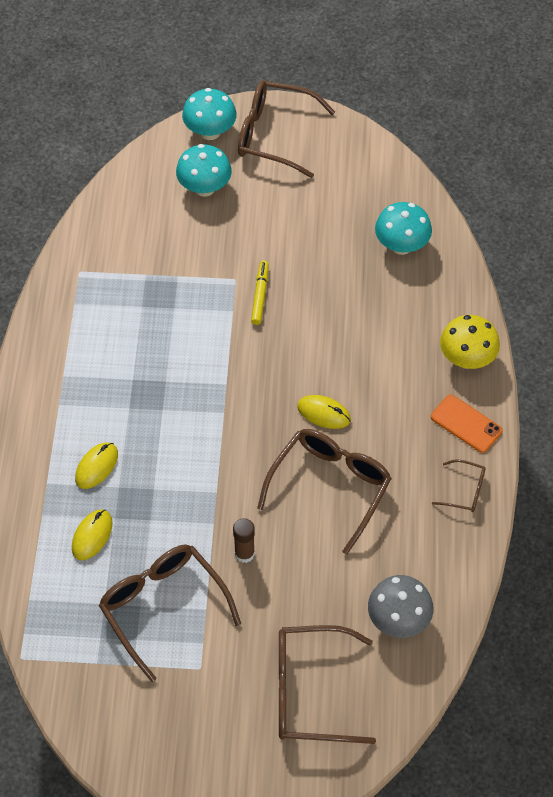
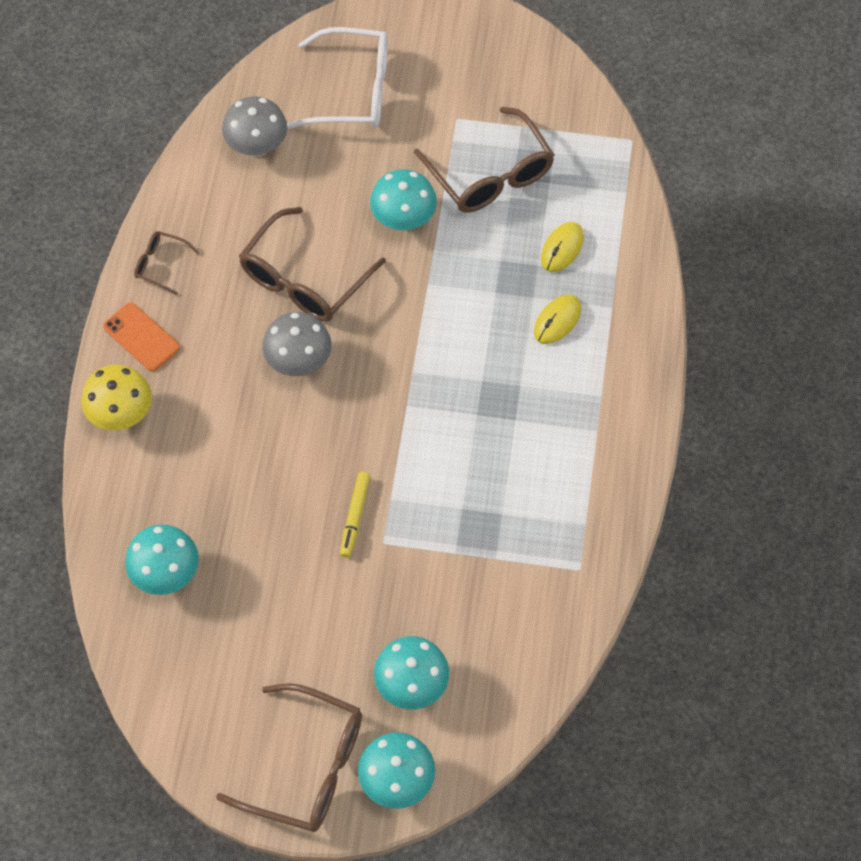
camera: 175 degrees left, 5 degrees up
(244, 553) = (403, 219): brown glue stick -> turquoise mushroom
(309, 692) = (353, 91): brown glasses -> white glasses
(324, 413) = (299, 361): yellow mouse -> grey mushroom

